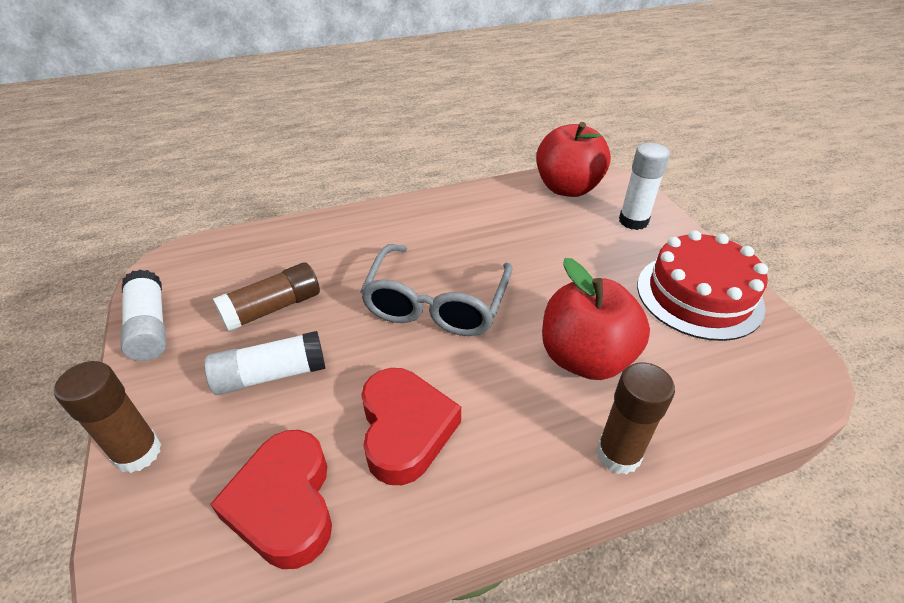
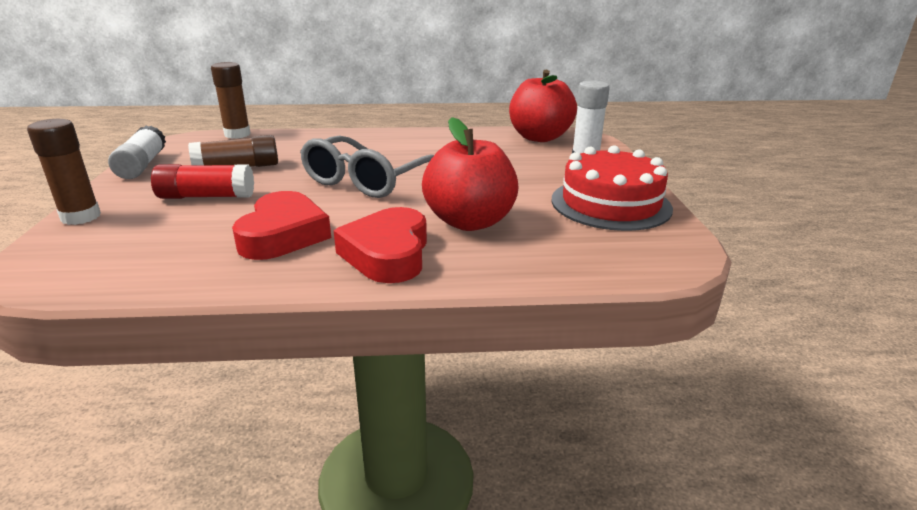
camera: 15 degrees right, 15 degrees down
(270, 375) = (206, 196): white glue stick -> red glue stick
(284, 504) = (159, 254): red heart -> red heart (387, 254)
(618, 454) = (451, 272): brown glue stick -> brown glue stick (237, 134)

